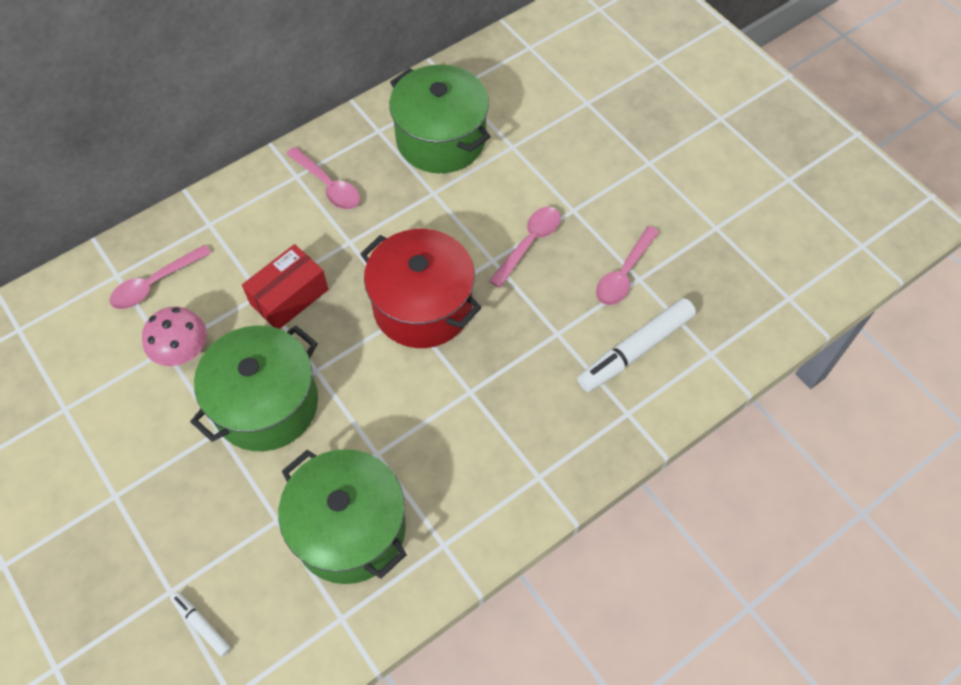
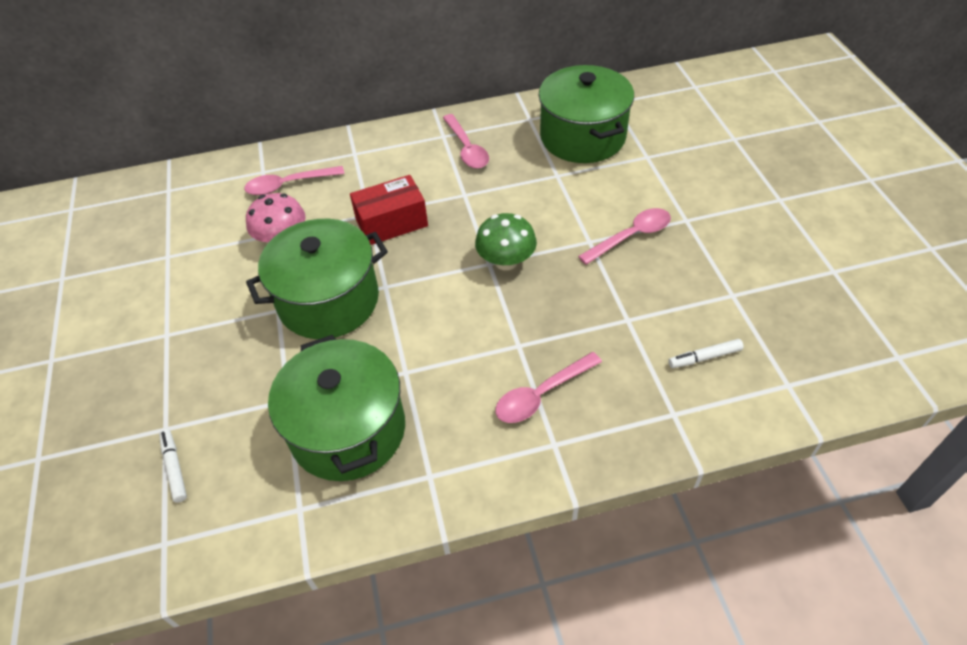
camera: 25 degrees right, 10 degrees down
(422, 306) = (506, 261): red pot -> green mushroom
(624, 274) = (718, 286): pink spoon -> pink spoon (541, 394)
(635, 350) = (704, 357): white marker -> white marker, size x0.50

